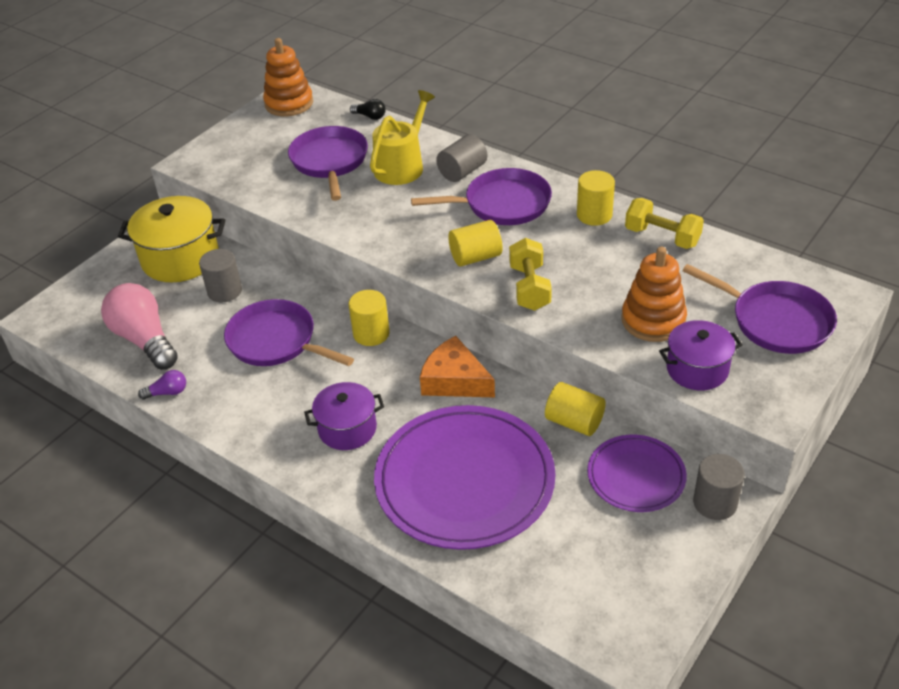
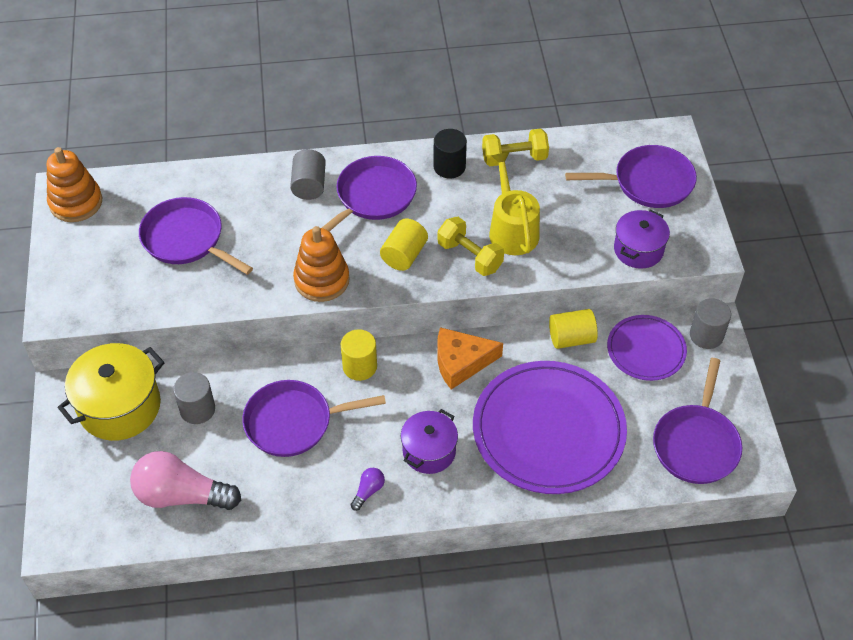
camera: 45 degrees left, 10 degrees up
(167, 392) = (258, 523): purple light bulb -> purple light bulb (368, 491)
(370, 116) = (168, 175): black light bulb -> none
(402, 166) = (253, 208): yellow watering can -> yellow watering can (512, 230)
(591, 589) = (696, 444): none -> purple pan
(594, 215) = (449, 167): yellow cylinder -> black cylinder
(653, 320) = (576, 230): orange stacking toy -> orange stacking toy (322, 280)

